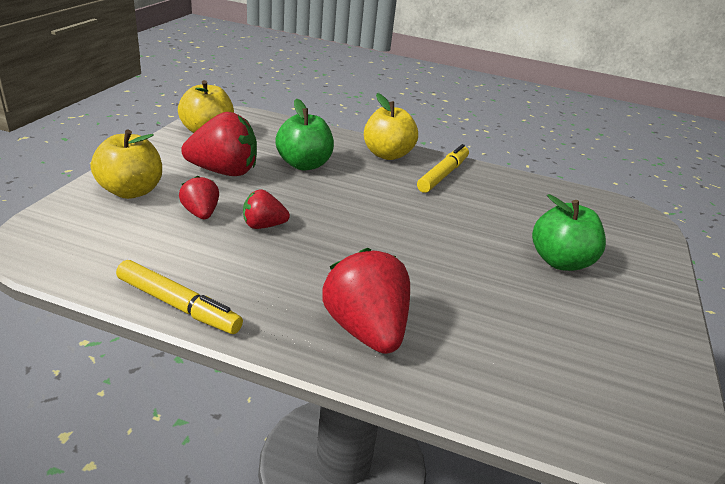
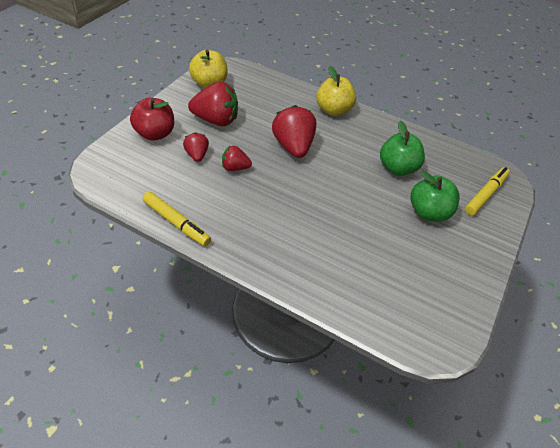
camera: 10 degrees right, 15 degrees up
(131, 191) = (155, 134): yellow apple -> red apple
(304, 164) = (271, 117): green apple -> green apple (397, 168)
(366, 329) = (283, 250): red strawberry -> red strawberry (293, 147)
(443, 175) = (369, 132): yellow marker -> yellow marker (485, 194)

